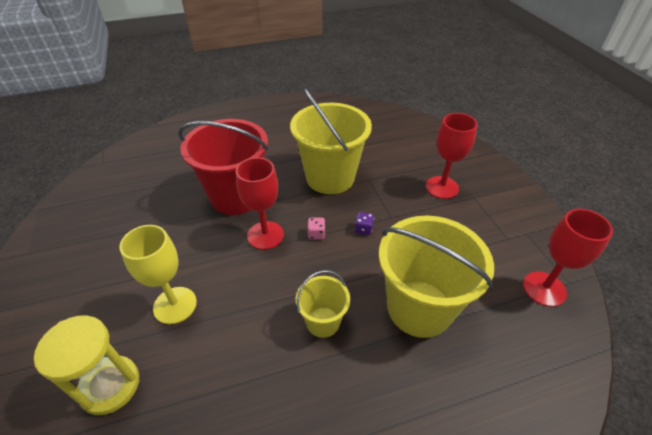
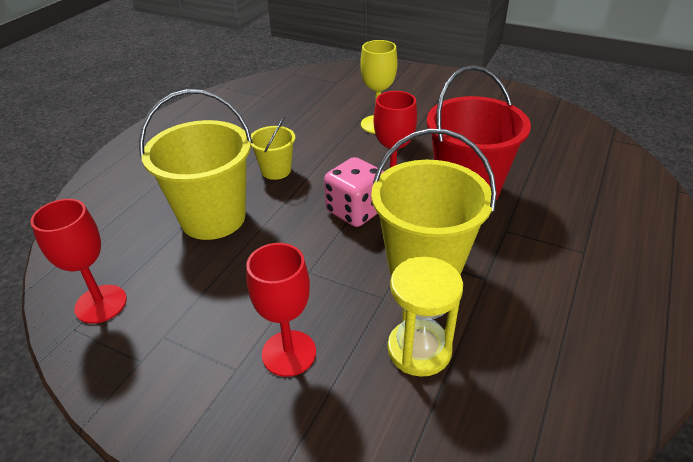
camera: 135 degrees right, 5 degrees down
(110, 386) = (350, 93): yellow hourglass -> yellow hourglass (419, 350)
(316, 234) = (355, 211): pink dice -> pink dice, size x2.43
(363, 229) = (321, 242): purple dice -> none

